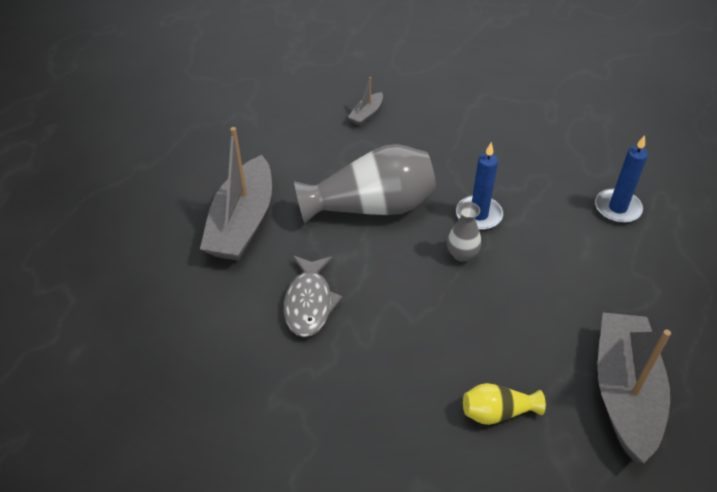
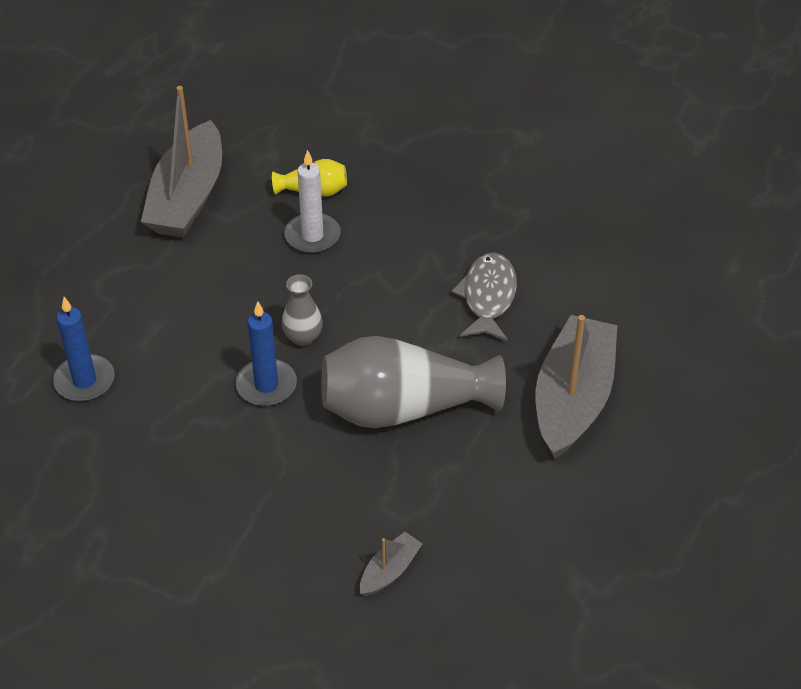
camera: 175 degrees left, 0 degrees up
(482, 355) = (312, 236): none -> white candle

